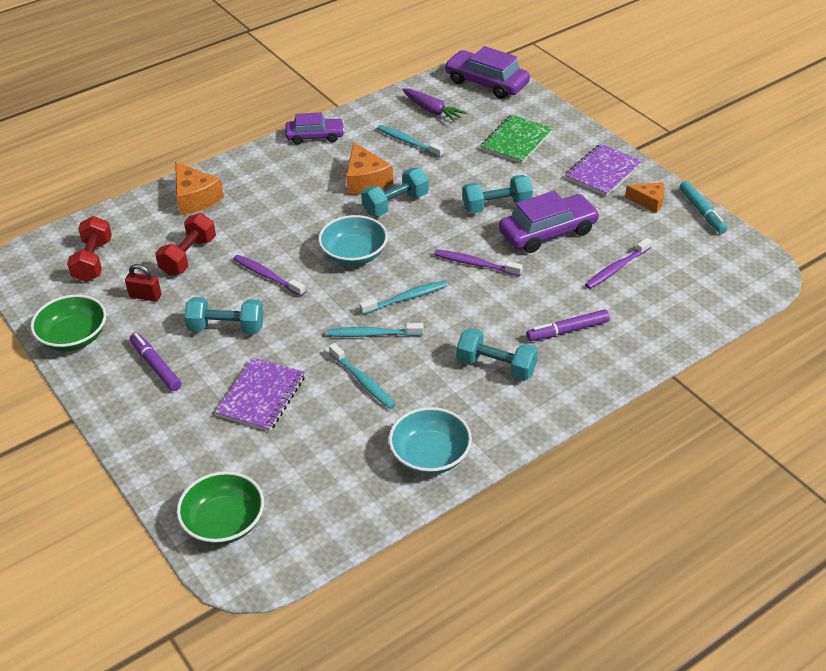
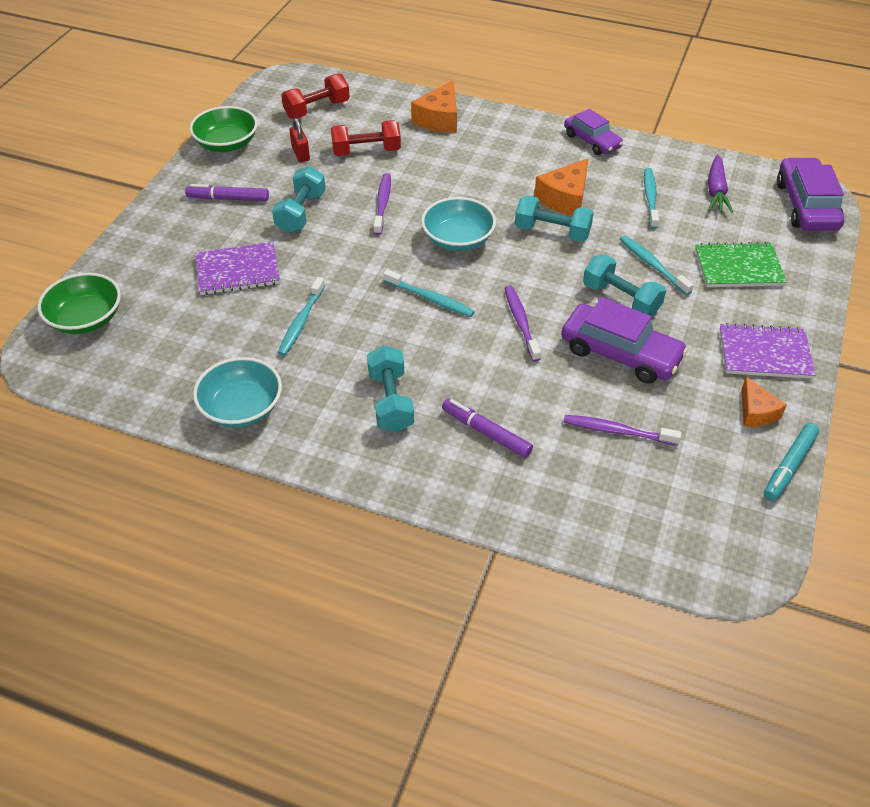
camera: 55 degrees right, 5 degrees up
(156, 366) = (228, 198): purple marker -> purple marker turned 105 degrees counterclockwise
(226, 328) = (301, 213): turquoise dumbbell -> turquoise dumbbell turned 45 degrees clockwise
(372, 334) = (365, 299): turquoise toothbrush -> turquoise toothbrush (652, 265)

